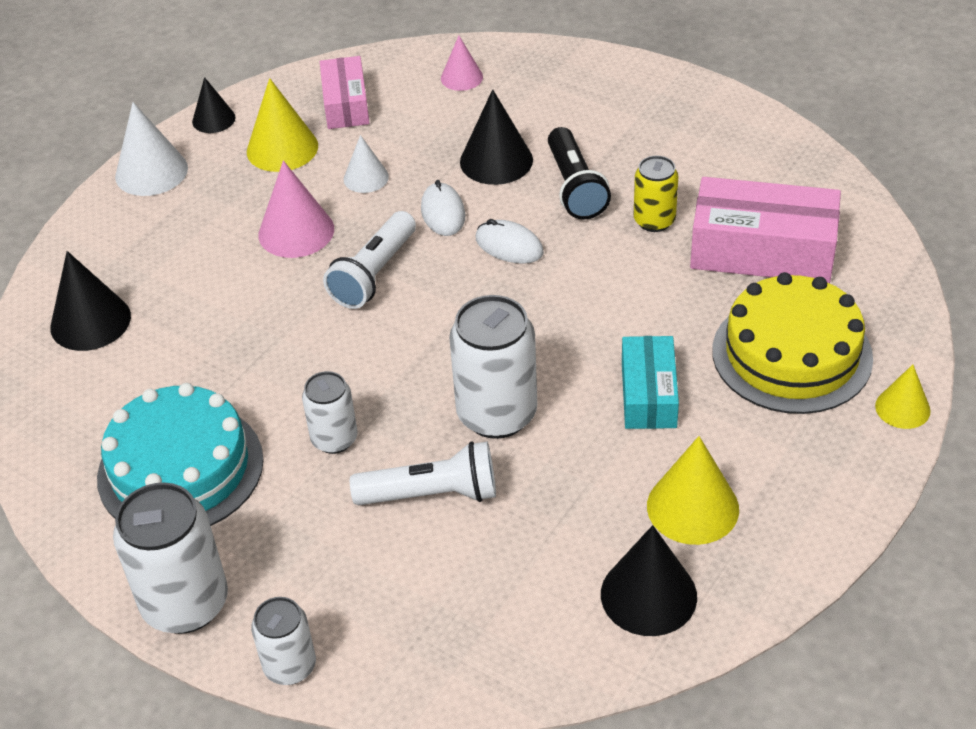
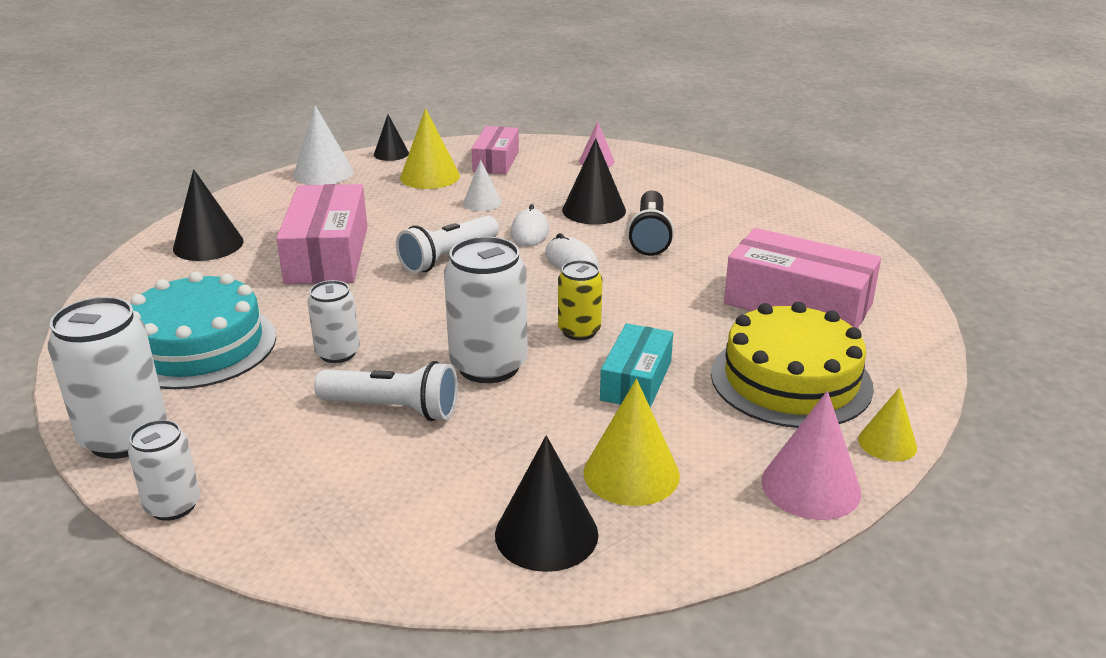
camera: 15 degrees right, 15 degrees down
(237, 302) = (327, 254): none -> pink box
(296, 231) = (405, 223): pink cone -> pink cone (811, 486)
(654, 221) = (708, 268): yellow can -> yellow can (579, 331)

